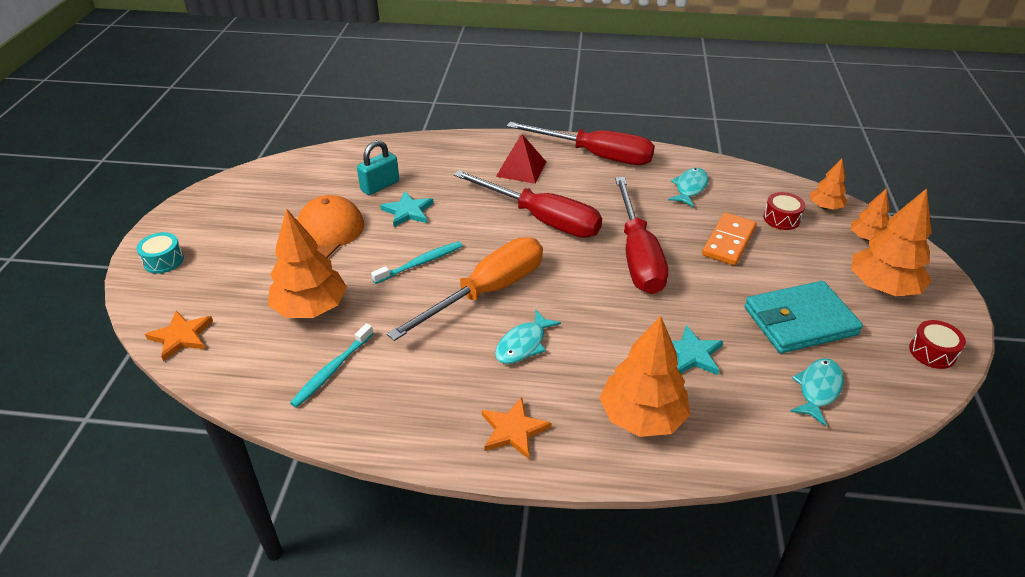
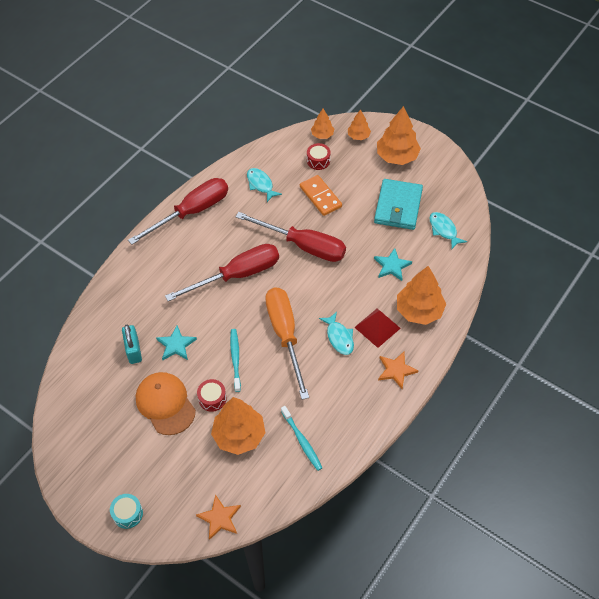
camera: 60 degrees left, 15 degrees up
(521, 169) = (175, 260): red pyramid -> red pyramid (377, 327)
(932, 352) = (448, 170): red drum -> red drum (212, 398)

